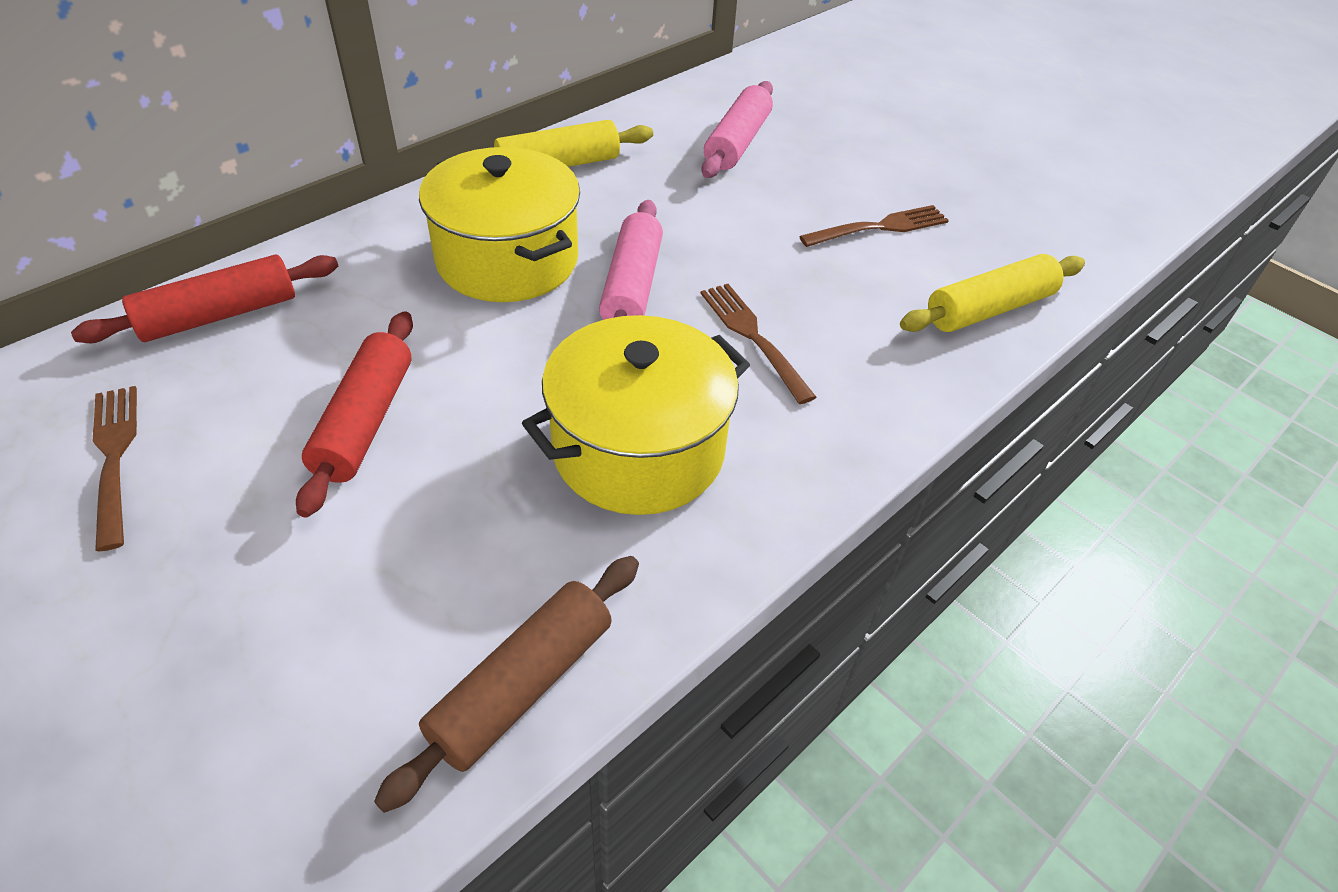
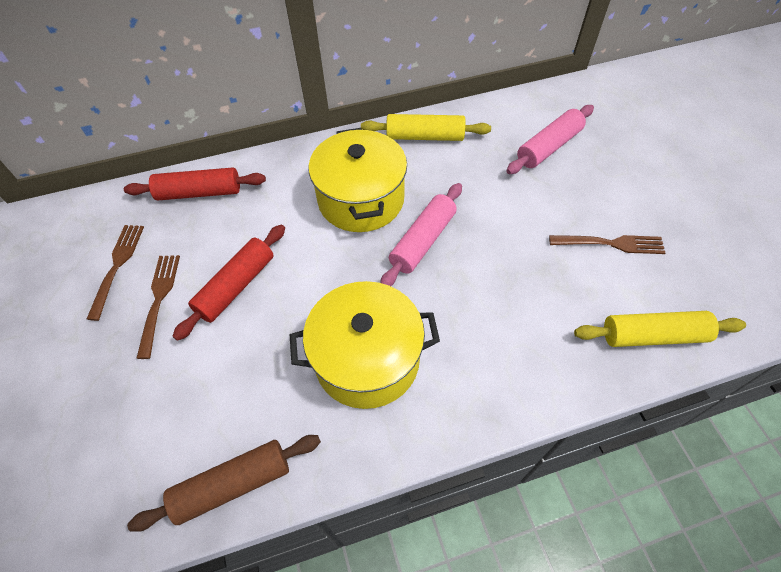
camera: 30 degrees right, 10 degrees up
(754, 338) = (477, 304): brown fork -> brown fork (159, 300)

